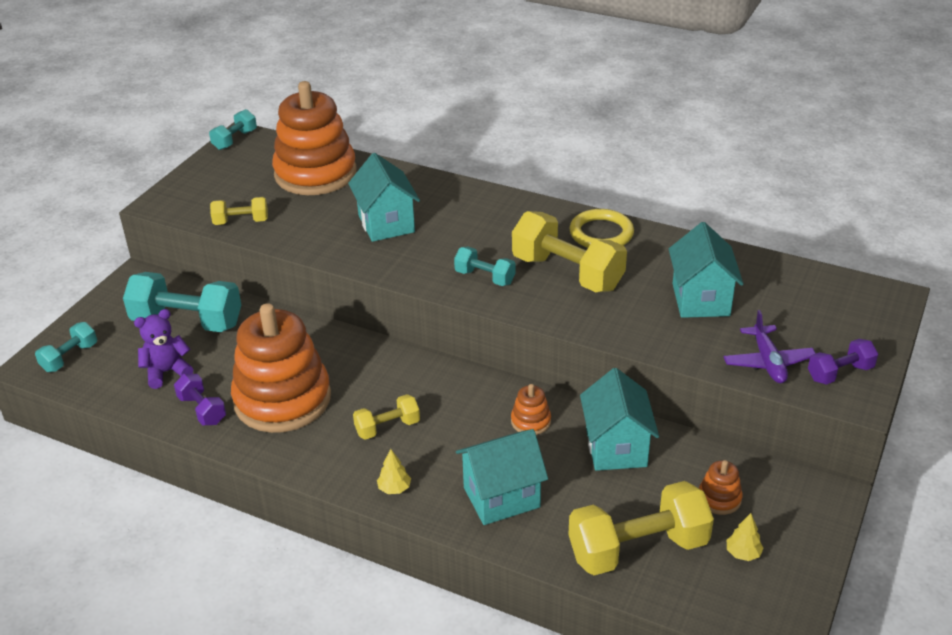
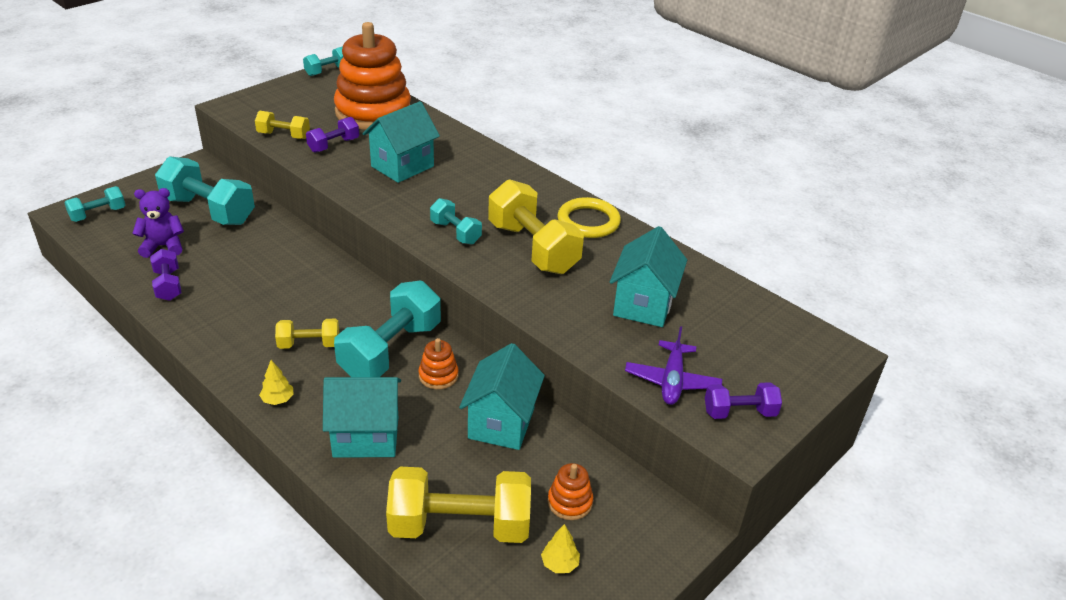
camera: 15 degrees right, 0 degrees up
(282, 399) = (239, 295): orange stacking toy -> none
(300, 219) = (333, 145): none -> purple dumbbell
(386, 224) = (402, 166): turquoise house -> turquoise house turned 45 degrees clockwise
(470, 410) = (390, 350): none -> turquoise dumbbell

